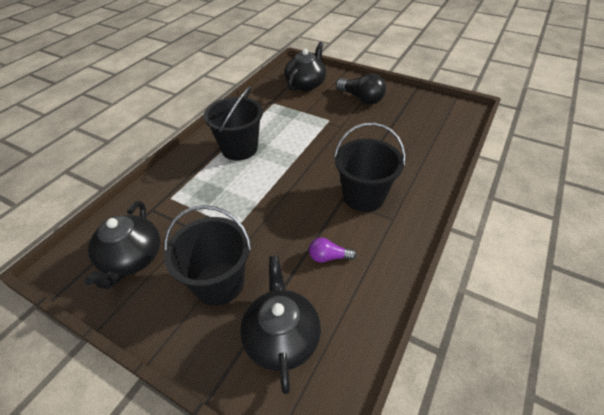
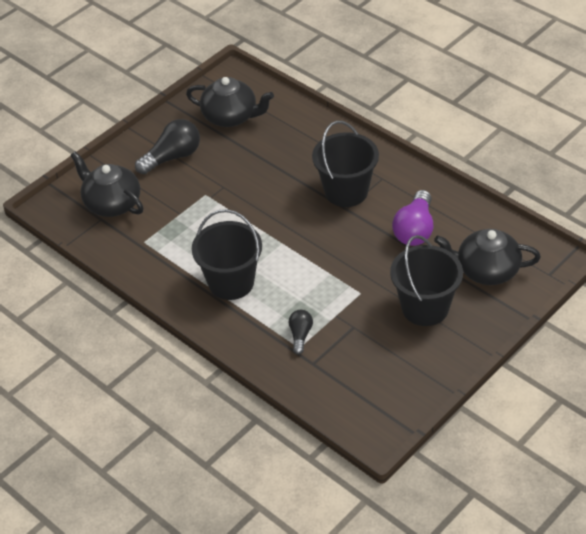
camera: 75 degrees left, 0 degrees up
(132, 259) = (380, 375): black teapot -> black teapot (231, 117)
(183, 196) = (300, 335): none -> black light bulb
(328, 257) = (415, 230): purple light bulb -> purple light bulb, size x1.76

